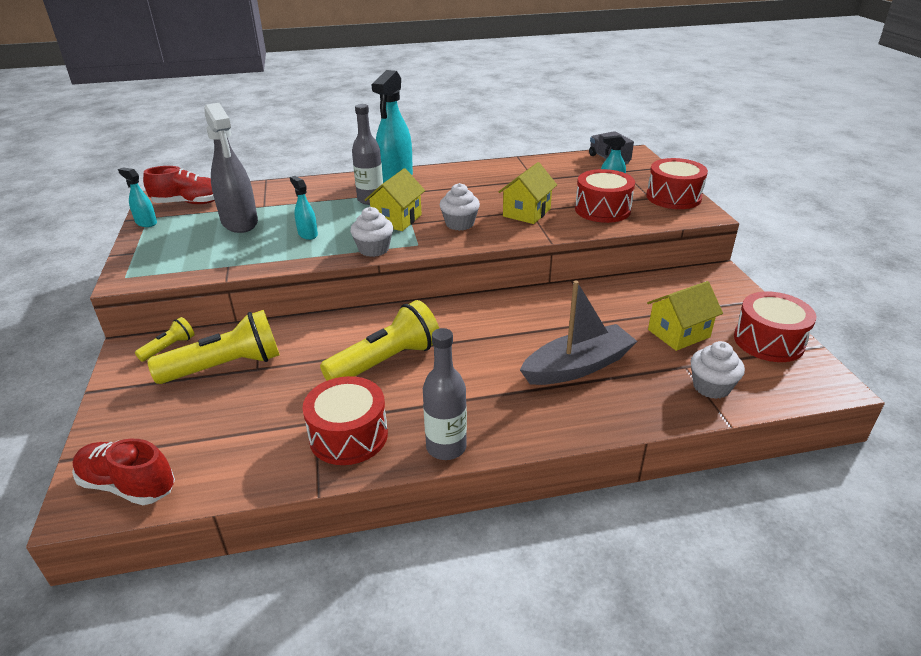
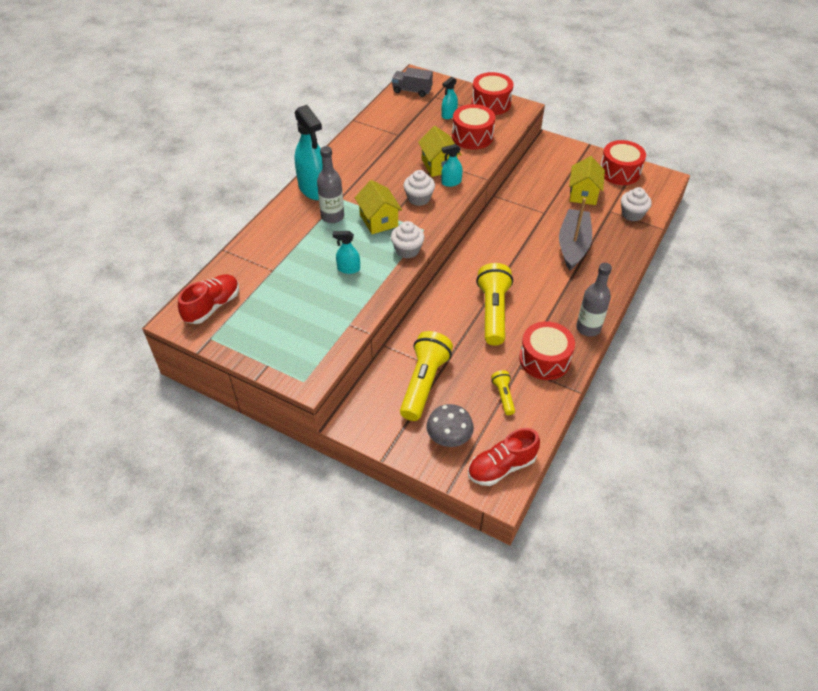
camera: 50 degrees left, 15 degrees up
(146, 223) = (220, 342): turquoise spray bottle -> turquoise spray bottle (451, 182)
(152, 421) = (449, 437): none -> grey mushroom
(169, 347) = (371, 402): yellow flashlight -> yellow flashlight (503, 396)
(240, 222) = (286, 293): grey spray bottle -> none

